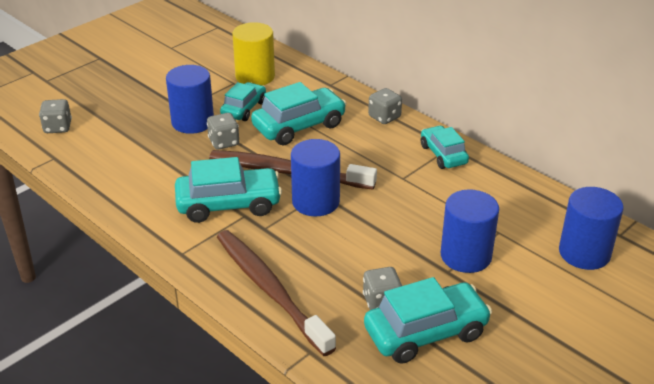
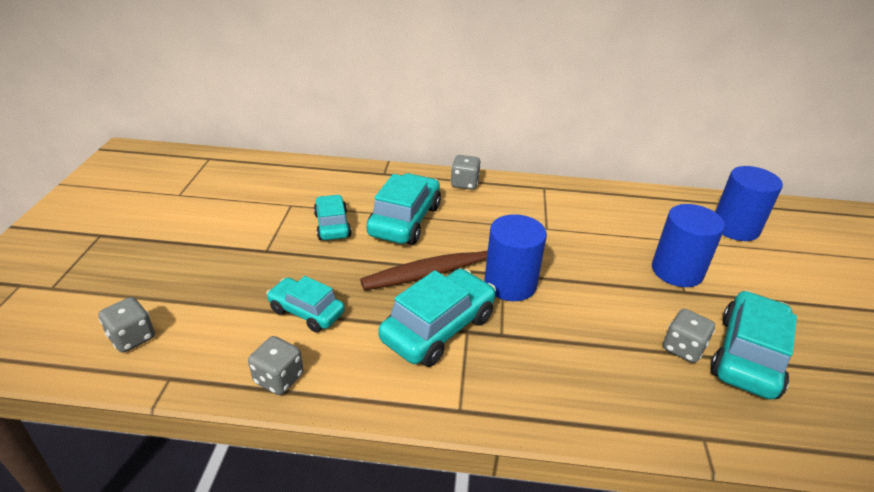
camera: 40 degrees left, 0 degrees up
(192, 122) = (295, 260): blue cylinder -> none
(224, 142) = (353, 266): grey dice -> grey dice (279, 378)
(255, 76) = (305, 191): yellow cylinder -> none
(269, 289) = (588, 395): brown toothbrush -> none
(443, 154) = (548, 195): turquoise car -> turquoise car (306, 312)

